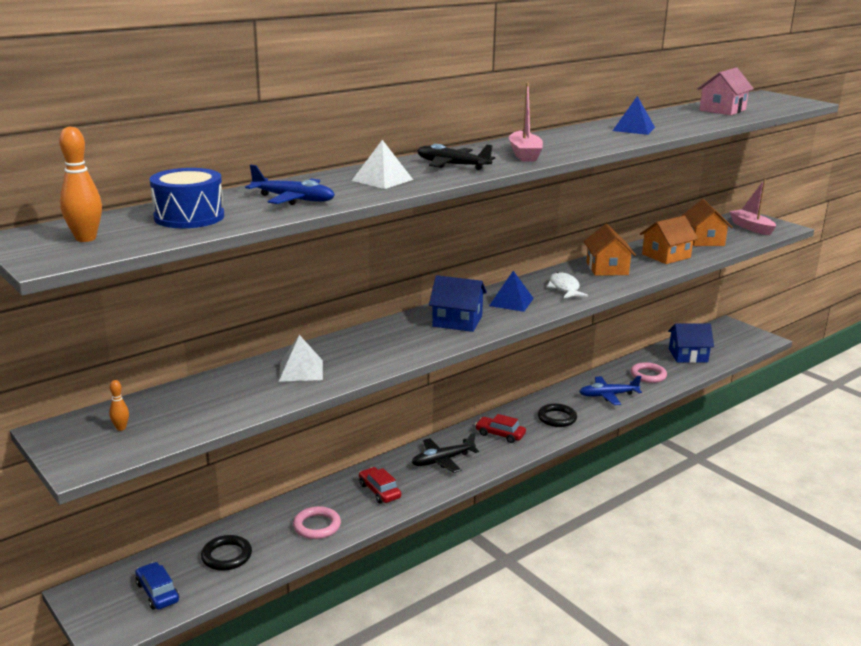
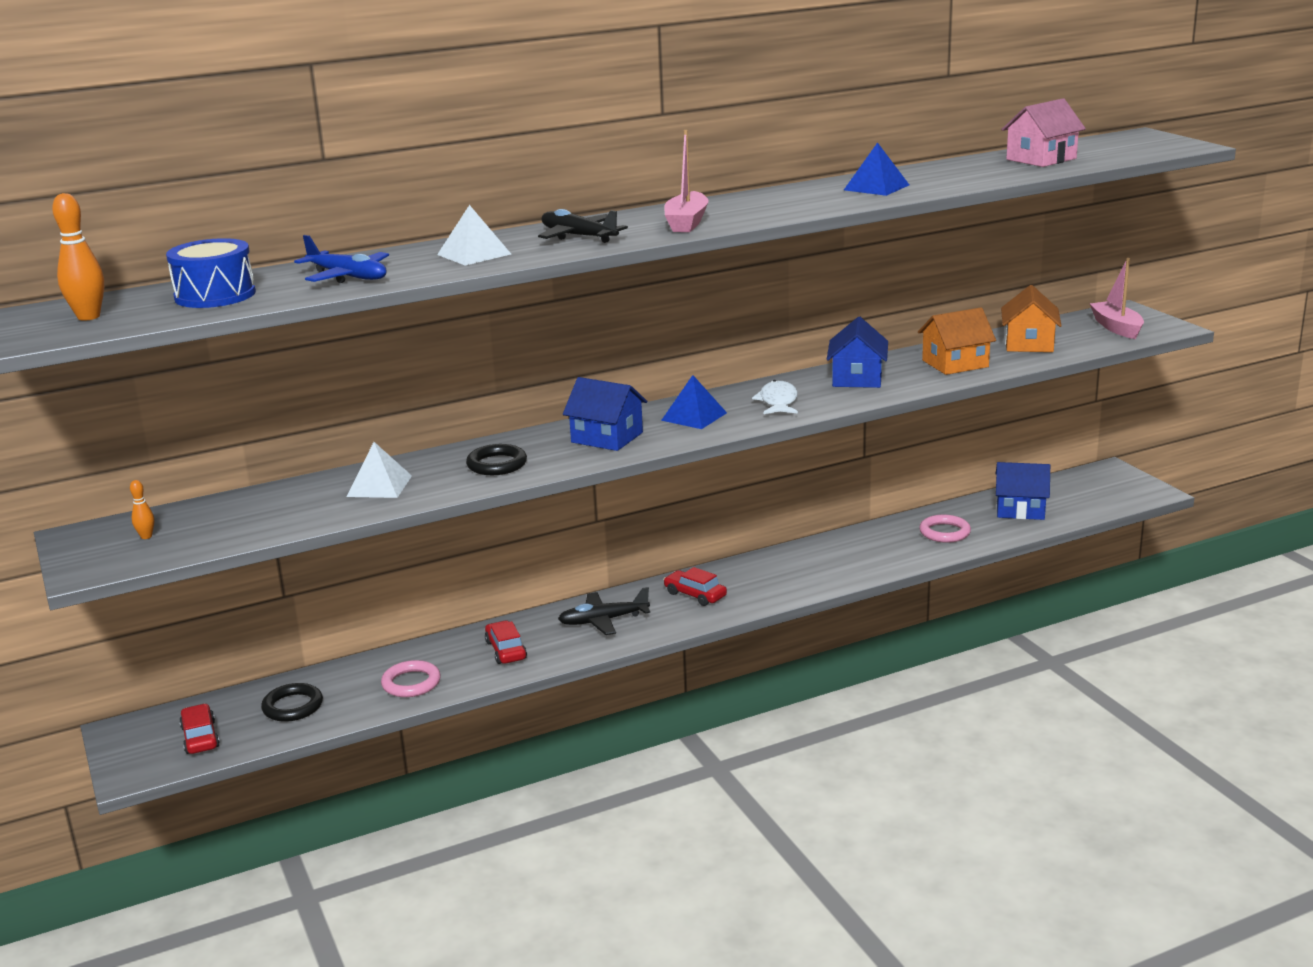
camera: 15 degrees right, 0 degrees up
(157, 592) = (200, 737): blue car -> red car
(557, 418) = (783, 579): black ring -> black ring (497, 464)
(607, 268) = (857, 378): orange house -> blue house
(608, 395) = (871, 555): blue plane -> none

